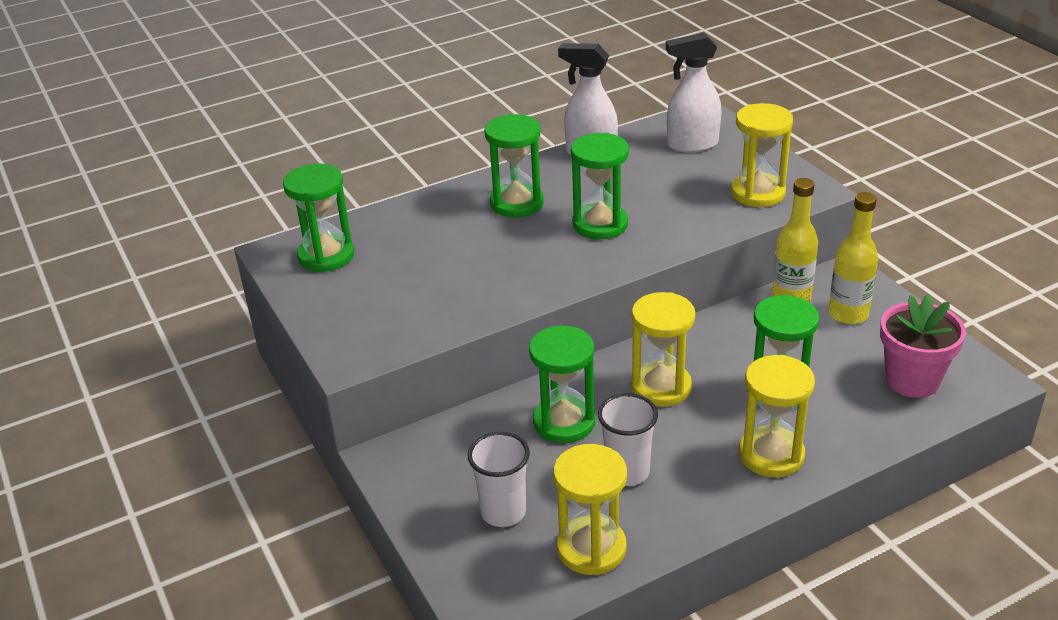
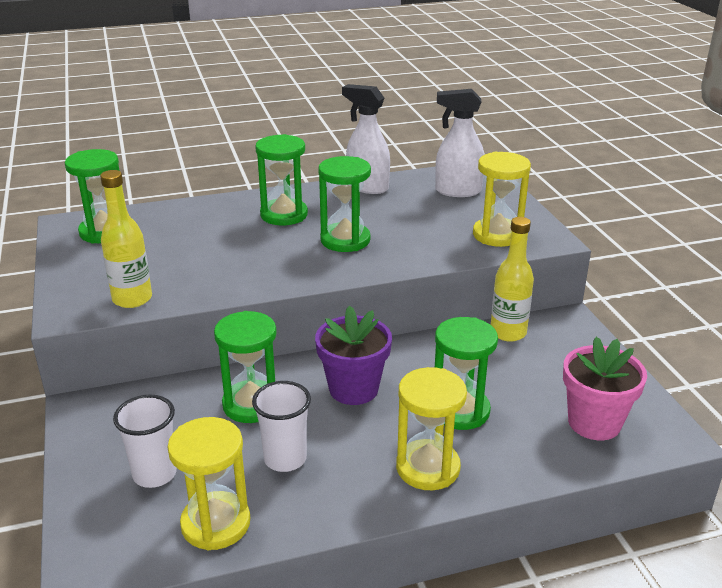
camera: 10 degrees right, 5 degrees down
(661, 387) = (353, 389): yellow hourglass -> purple flower pot
(848, 314) = (555, 354): yellow bottle -> yellow bottle (132, 299)

